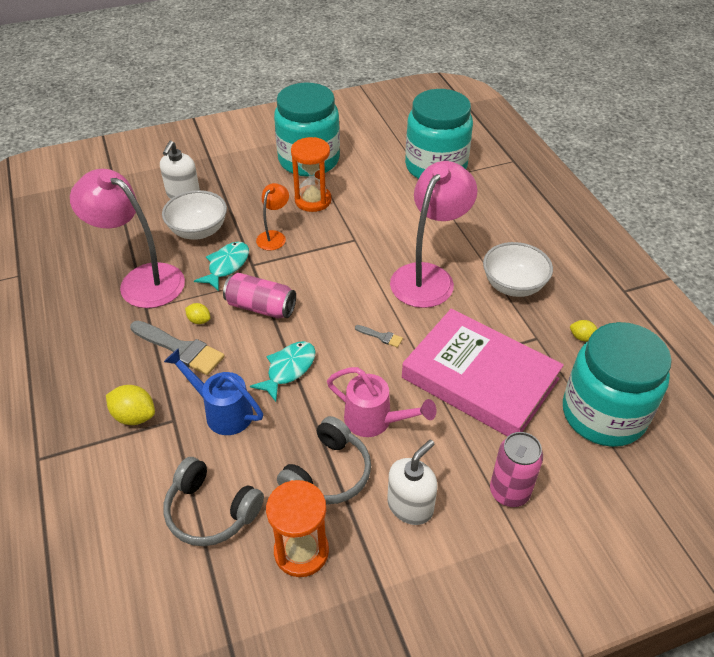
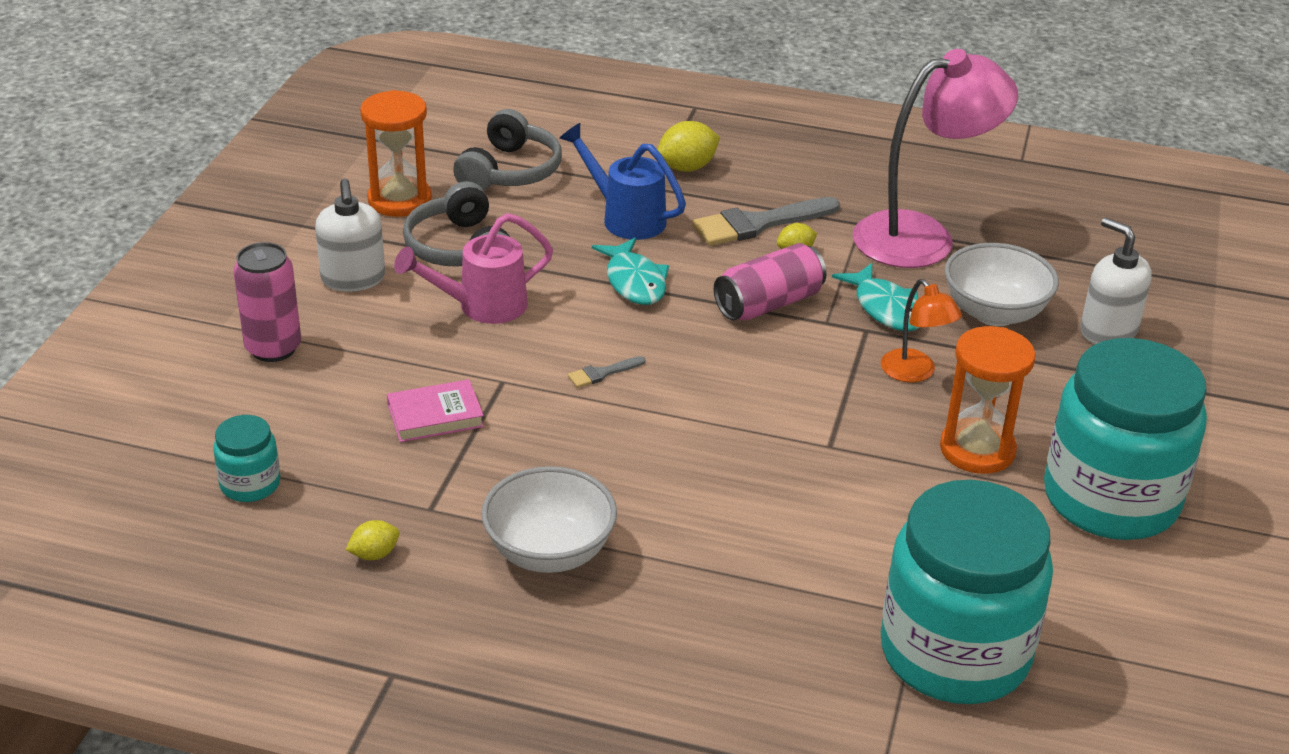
camera: 125 degrees right, 10 degrees down
(211, 511) = (510, 171): grey headphones -> grey headphones turned 135 degrees clockwise
(222, 412) = (626, 218): blue watering can -> blue watering can turned 120 degrees counterclockwise
(428, 276) = (667, 476): pink lamp -> none
(480, 378) = (435, 416): pink book -> pink book, size x0.41
(603, 414) = (250, 484): turquoise jar -> turquoise jar, size x0.44

